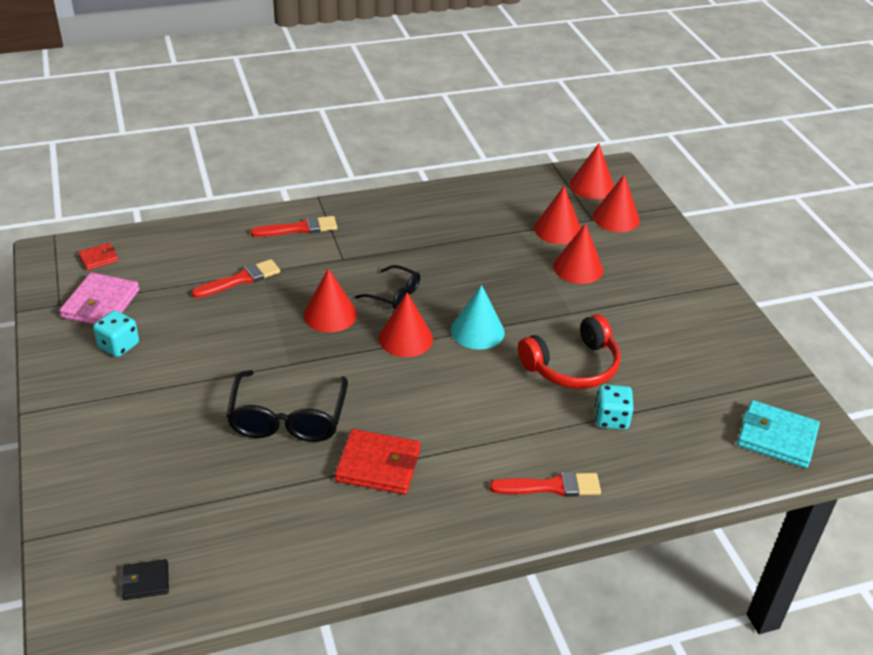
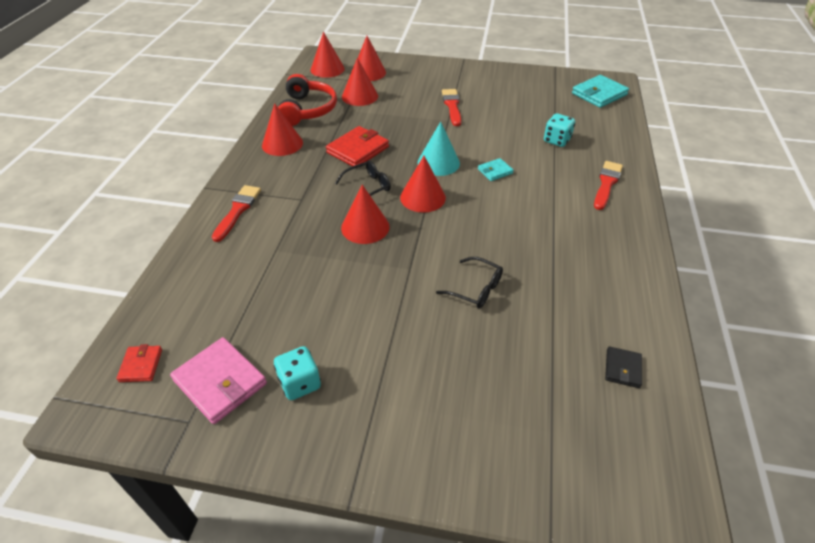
camera: 60 degrees left, 5 degrees up
(146, 581) = (636, 443): black wallet -> black wallet (622, 368)
(240, 279) = (274, 266): red brush -> red brush (452, 106)
(288, 419) = (476, 289): black glasses -> black glasses, size x0.57
(378, 465) = (553, 254): red wallet -> red wallet (358, 150)
(497, 380) = (495, 171): none -> turquoise wallet
(572, 366) = (500, 137): red headphones -> red headphones (307, 110)
(578, 268) = (406, 102): red cone -> red cone (282, 144)

